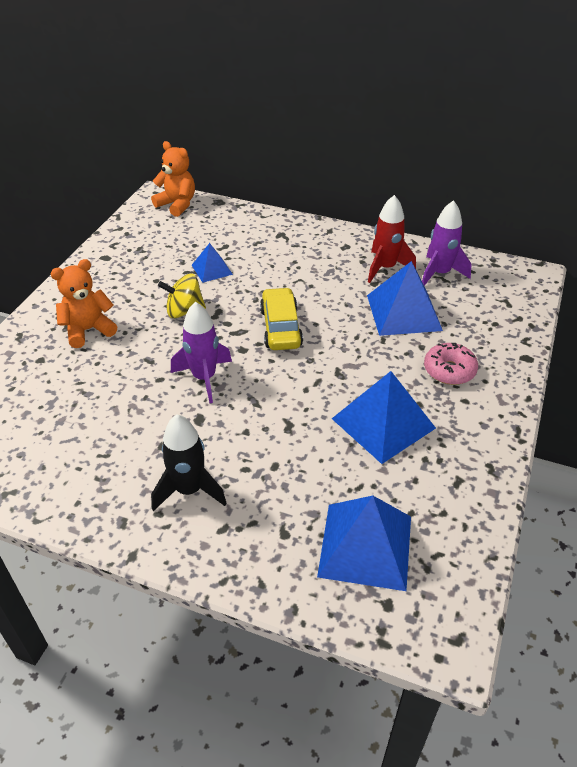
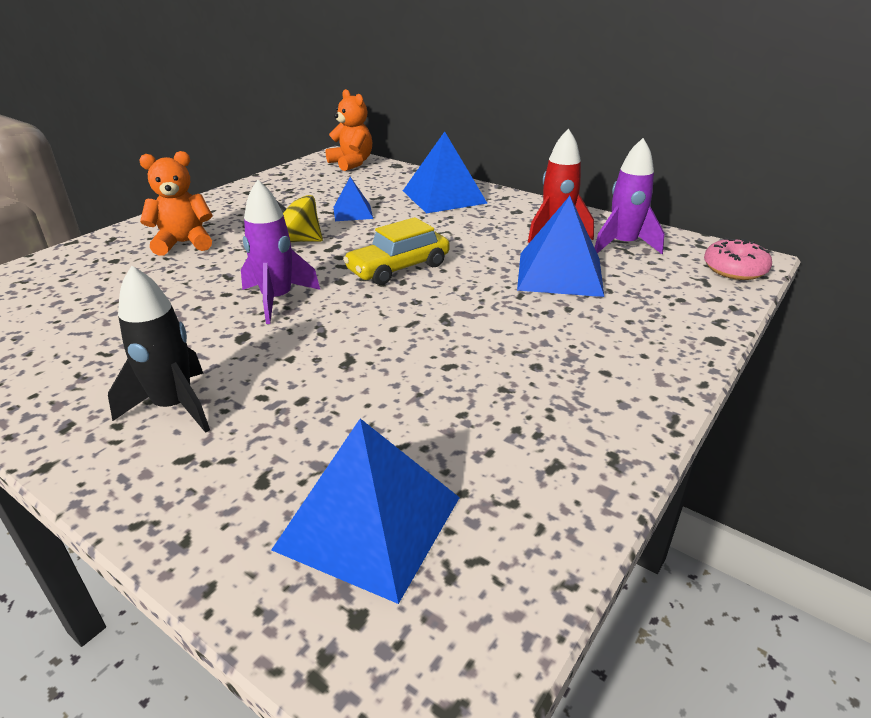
camera: 15 degrees right, 10 degrees down
(281, 327) = (398, 268): yellow car -> yellow car turned 135 degrees counterclockwise
(383, 423) = (476, 378): blue pyramid -> blue pyramid (444, 197)
(449, 370) = (596, 337): pink donut -> pink donut (734, 269)

